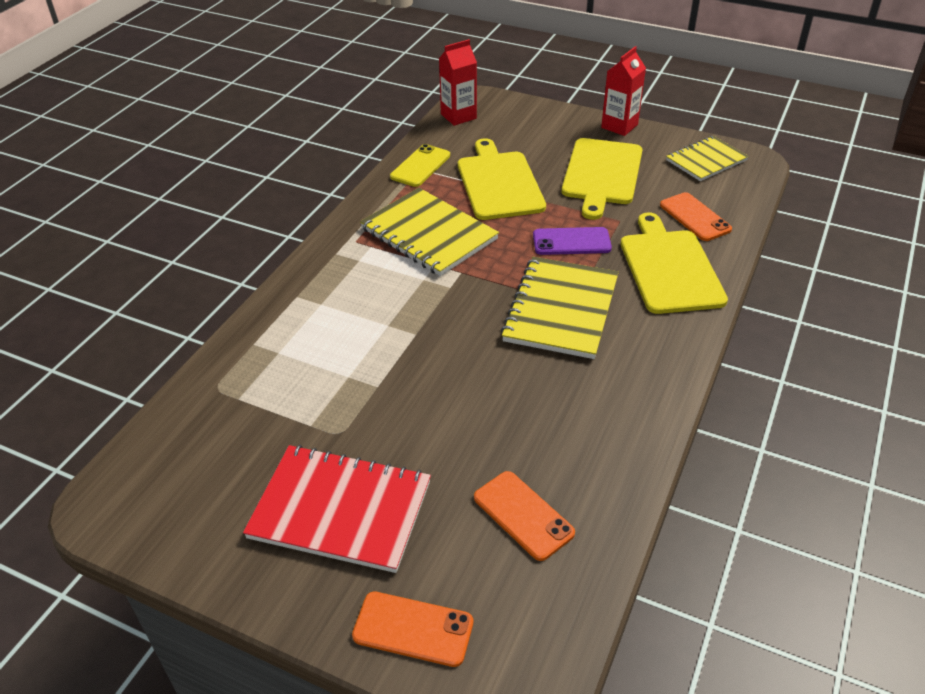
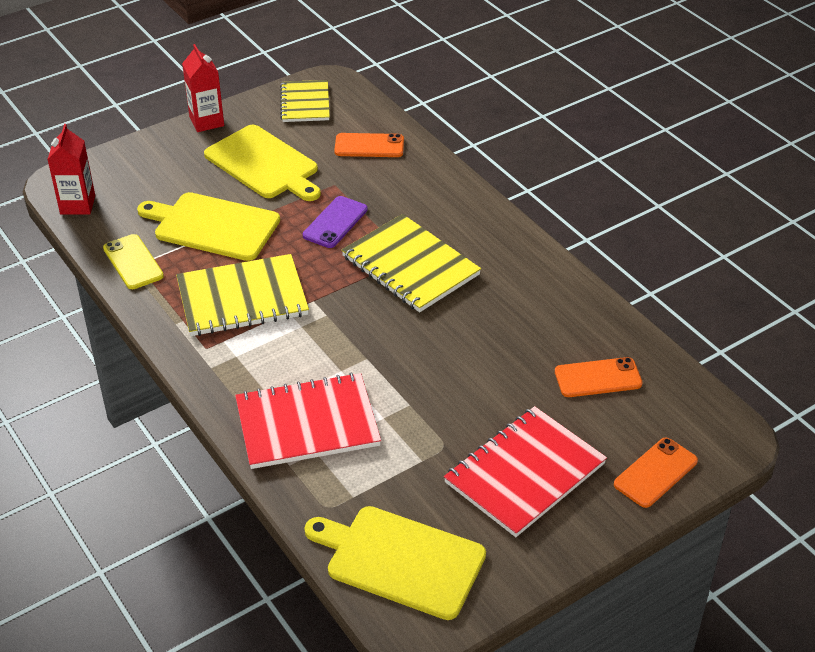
camera: 60 degrees left, 0 degrees up
(308, 333) = (307, 423): none -> red notebook
(669, 268) = (415, 189): yellow cutting board -> yellow cutting board (400, 560)

